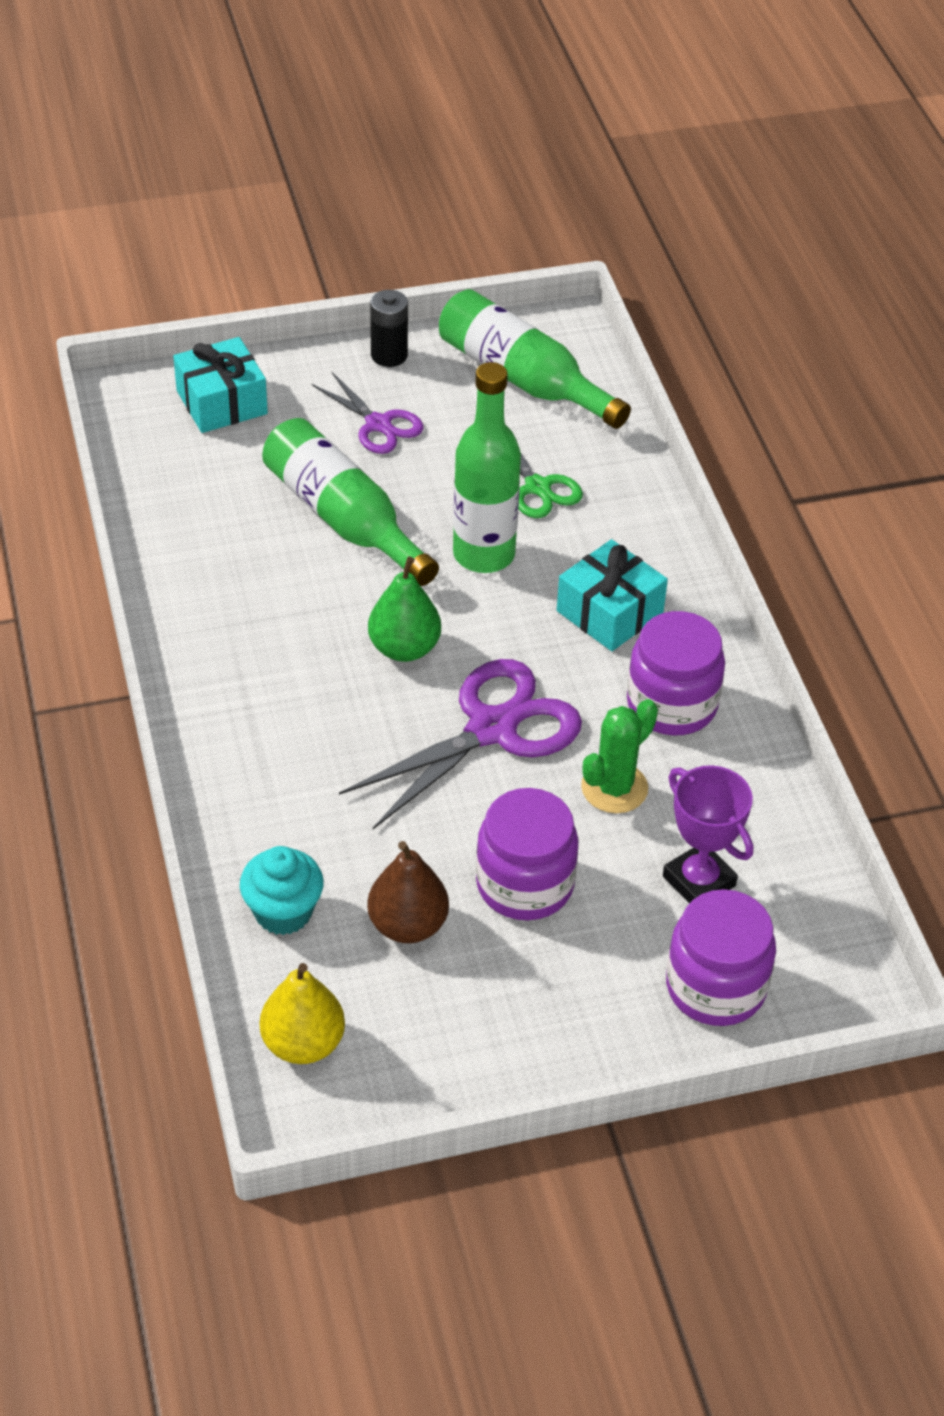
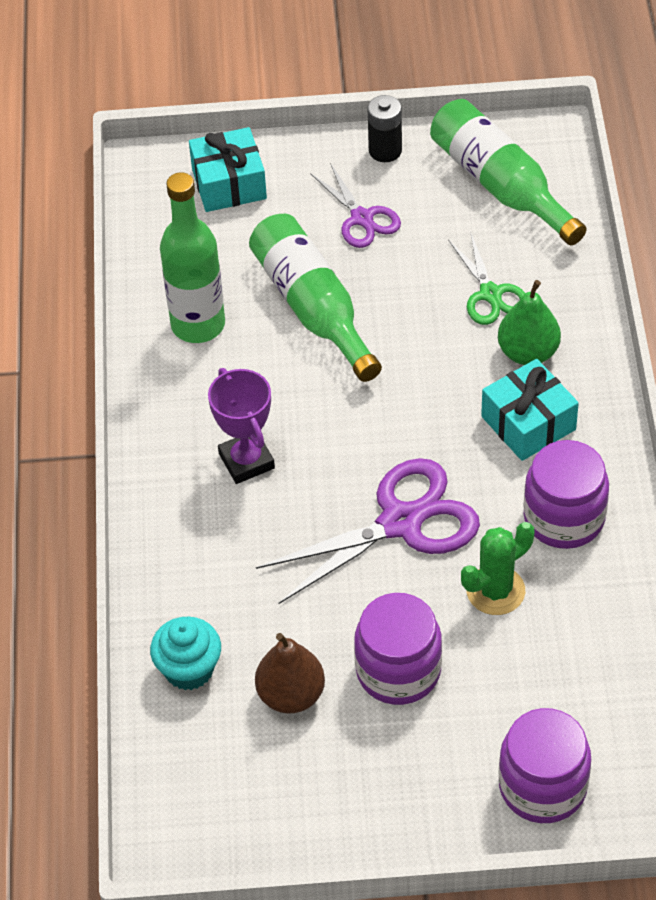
camera: 15 degrees right, 5 degrees up
(303, 1043) = (182, 789): yellow pear -> none
(404, 648) = (340, 437): green pear -> green pear (528, 352)
(484, 554) = (428, 355): green bottle -> green bottle (198, 325)
(699, 881) = (550, 687): purple trophy -> purple trophy (246, 461)

